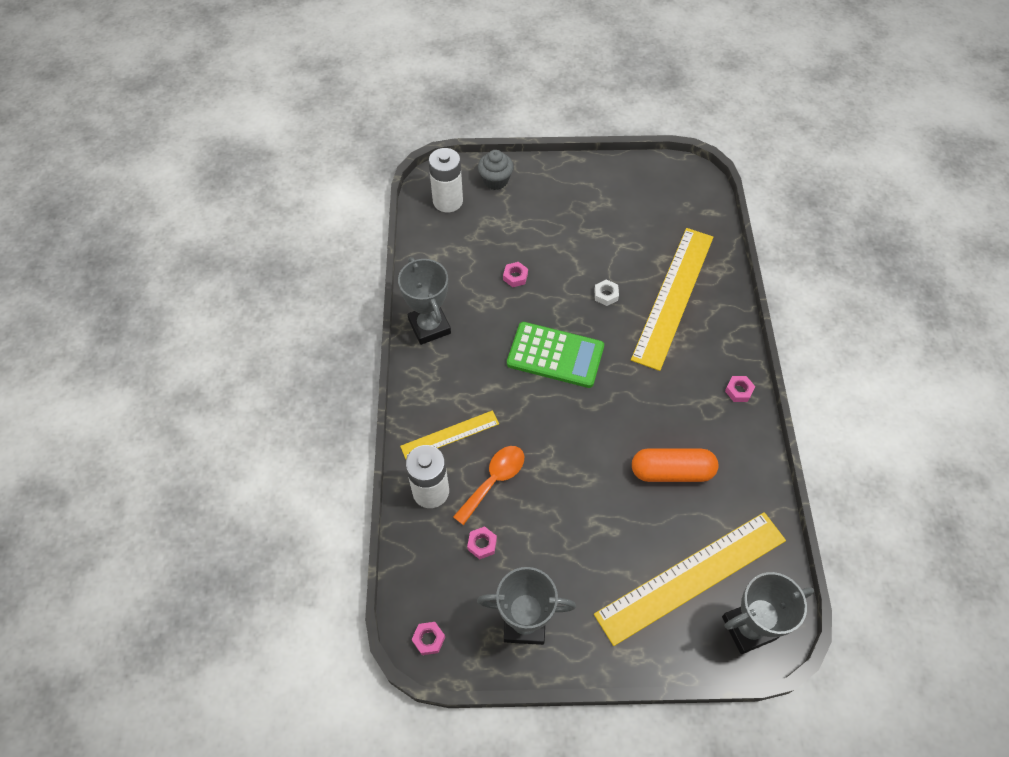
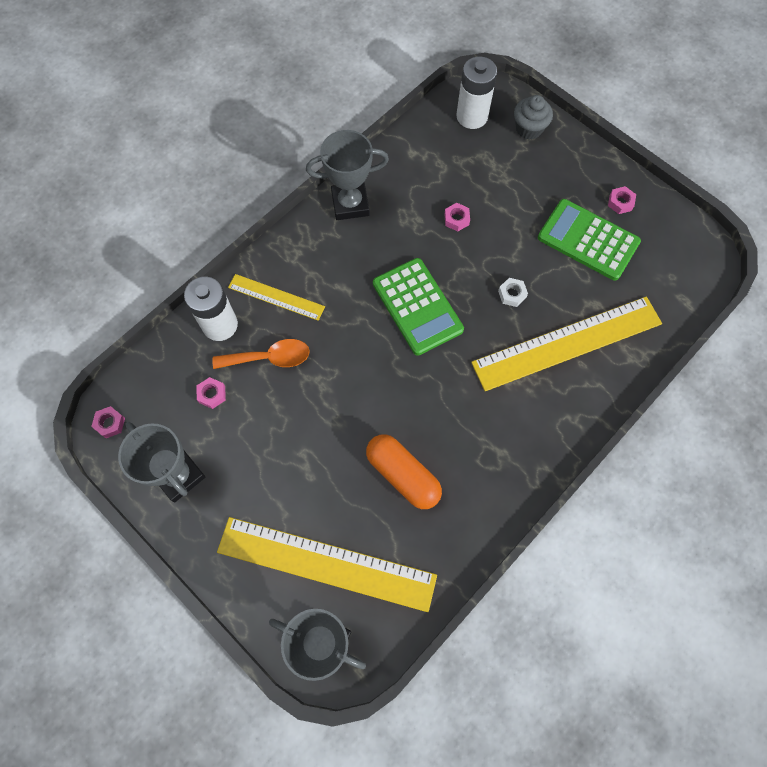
camera: 45 degrees right, 10 degrees up
(429, 326) = (350, 204): grey trophy -> grey trophy turned 60 degrees clockwise
(613, 222) = (588, 240): none -> green calculator
(738, 391) = (531, 465): pink nut -> pink nut (620, 202)

